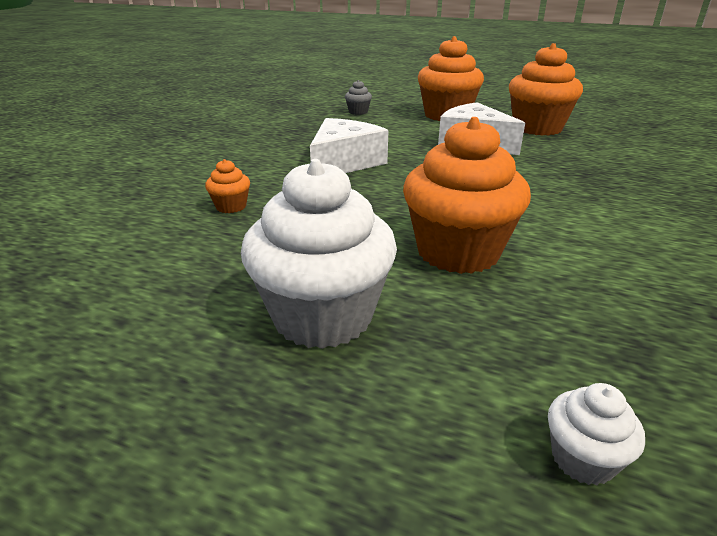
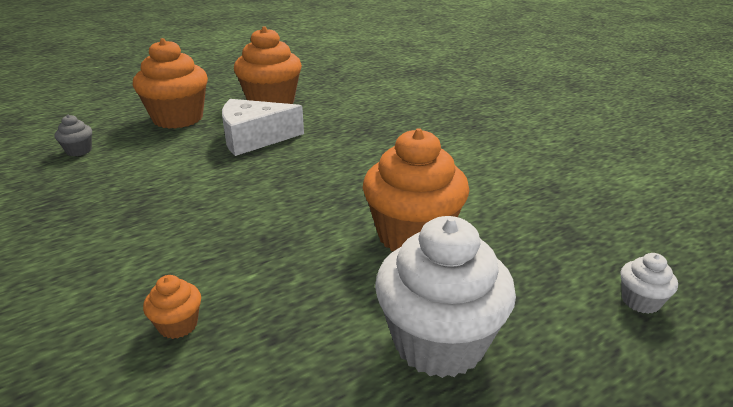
camera: 55 degrees left, 0 degrees up
(344, 163) = (186, 213): white cheese -> none

